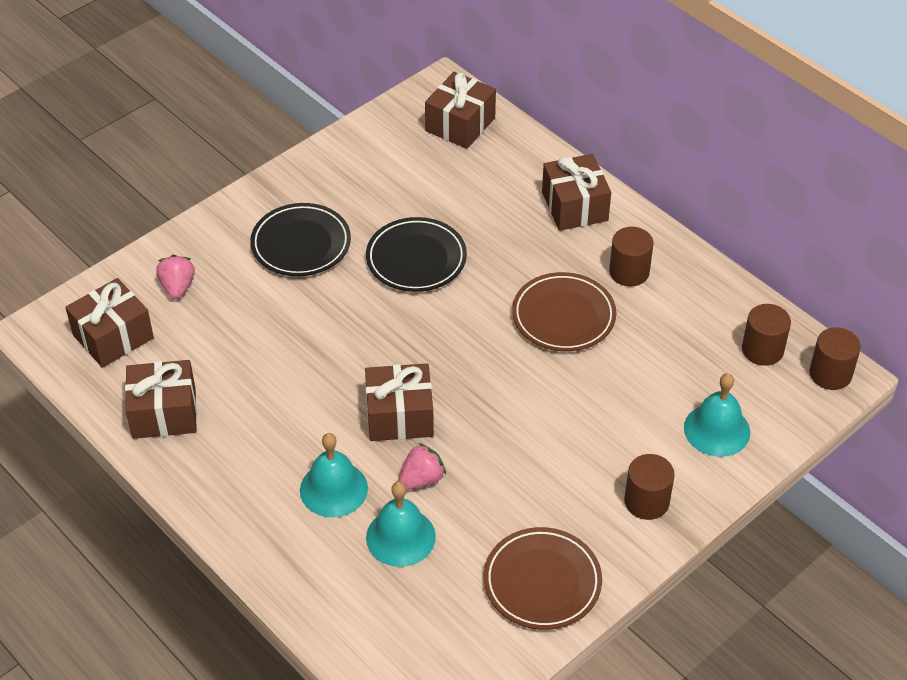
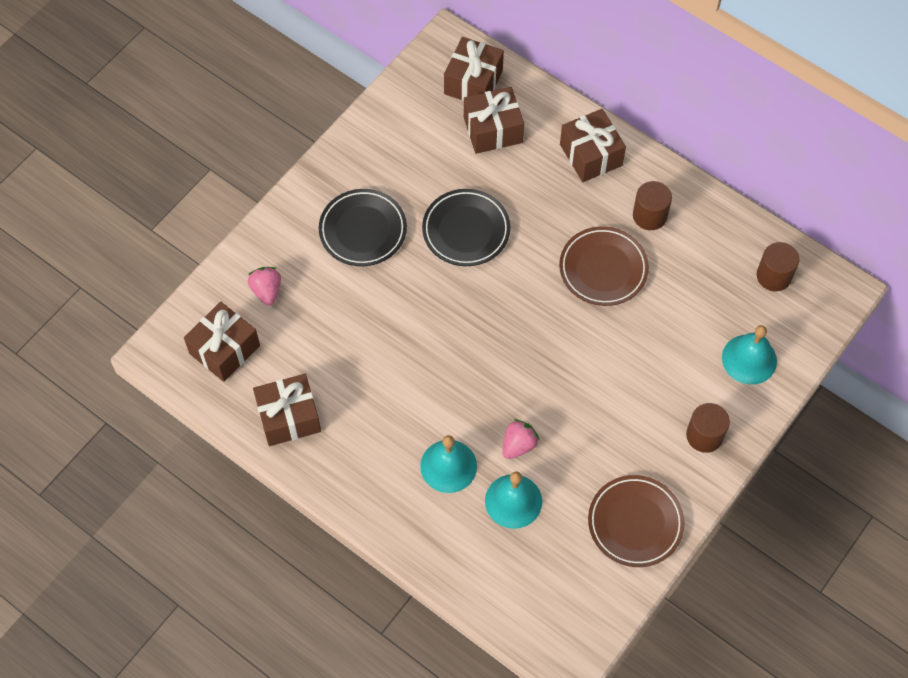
camera: 10 degrees left, 15 degrees up
(399, 416) = (487, 388): brown gift -> brown gift (493, 130)
(830, 374) = (832, 290): brown cylinder -> none

